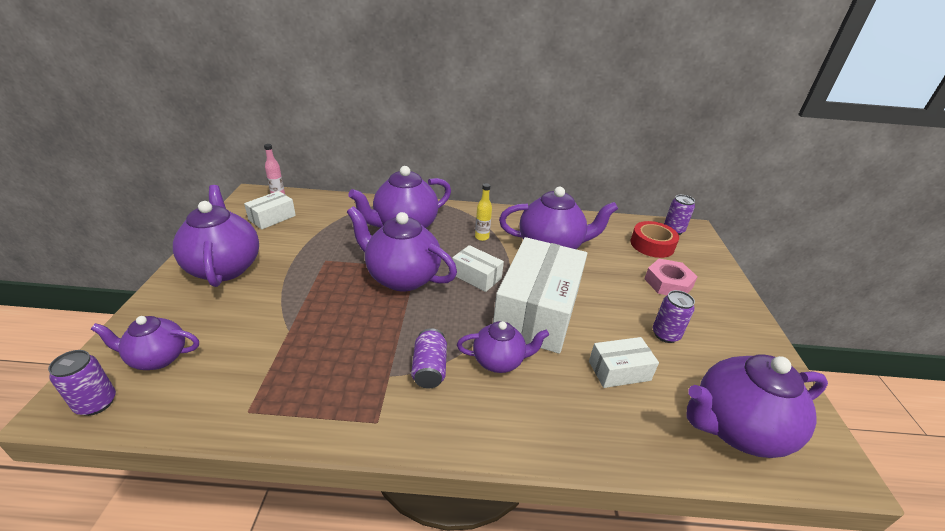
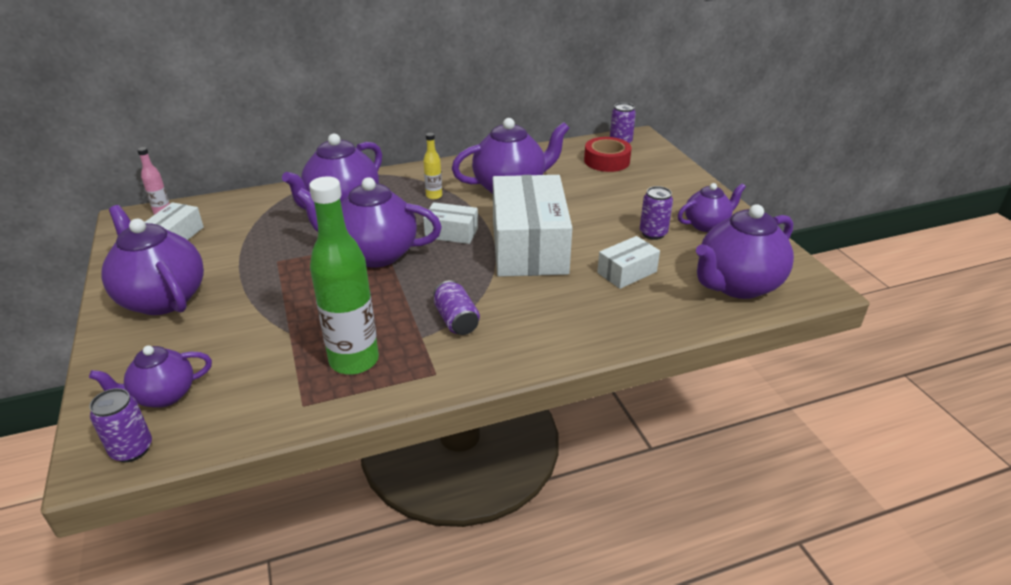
camera: 20 degrees left, 0 degrees up
(318, 379) = (354, 360): none -> green bottle
(499, 361) = (517, 296): purple teapot -> purple teapot (706, 225)
(668, 283) = (636, 191): pink nut -> none

